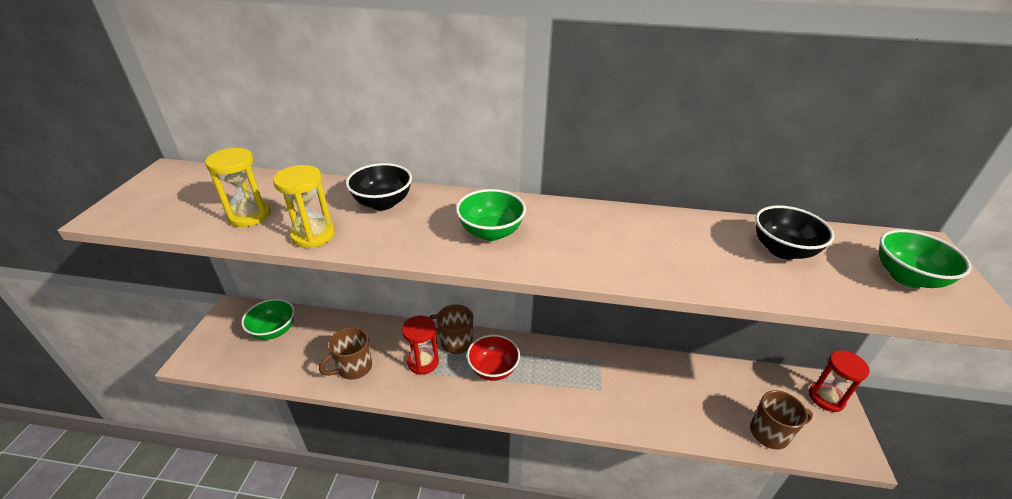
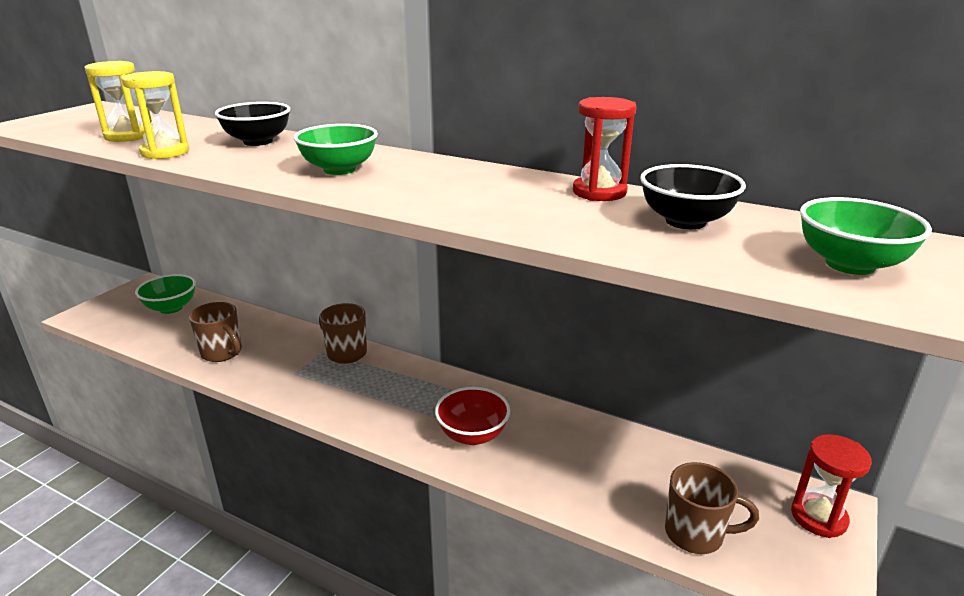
camera: 20 degrees right, 10 degrees down
(353, 368) = (222, 353): brown mug -> brown mug turned 120 degrees counterclockwise
(423, 362) = (297, 363): red hourglass -> red hourglass (599, 192)
(493, 369) = (370, 385): red bowl -> red bowl (472, 435)

